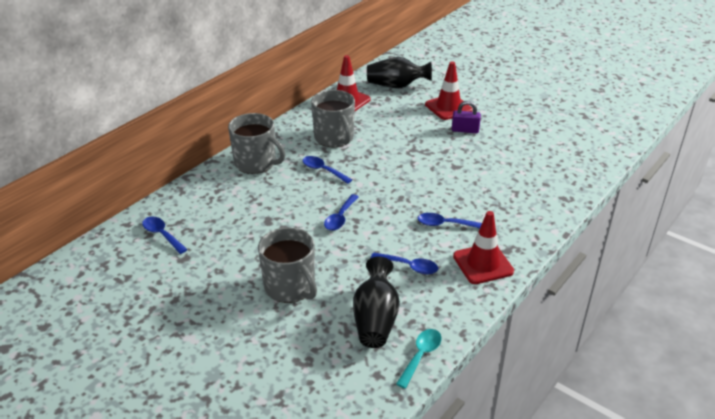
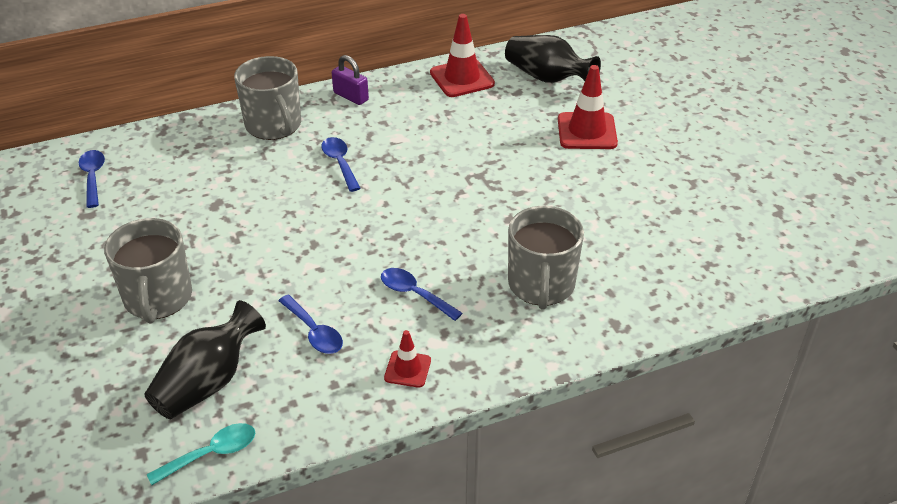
camera: 30 degrees right, 5 degrees up
(334, 138) = (396, 124): grey mug -> grey mug (541, 285)
(340, 218) = (298, 233): blue spoon -> none
(465, 130) = (576, 172): purple padlock -> purple padlock (351, 96)
(483, 264) = (407, 369): red traffic cone -> red traffic cone, size x0.57

